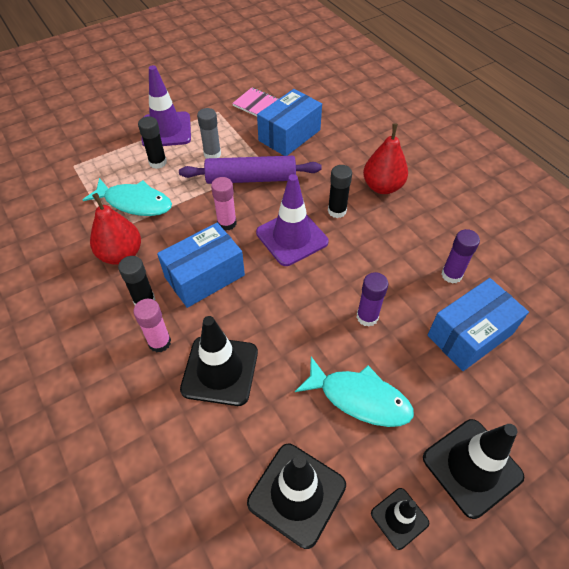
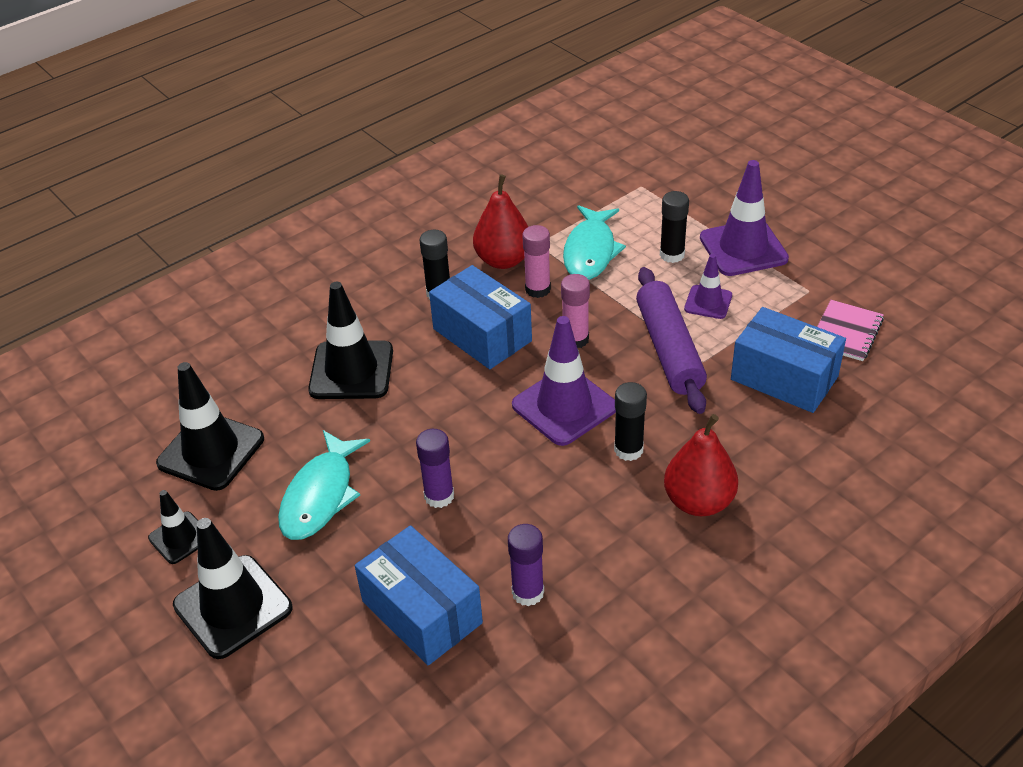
camera: 85 degrees right, 10 degrees down
(159, 342) = (384, 317): pink glue stick -> pink glue stick (538, 289)
(212, 154) = (708, 302): grey glue stick -> purple traffic cone

